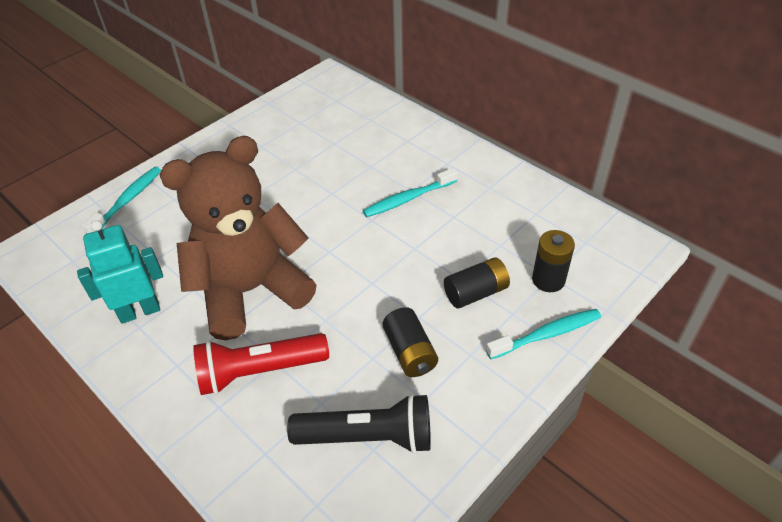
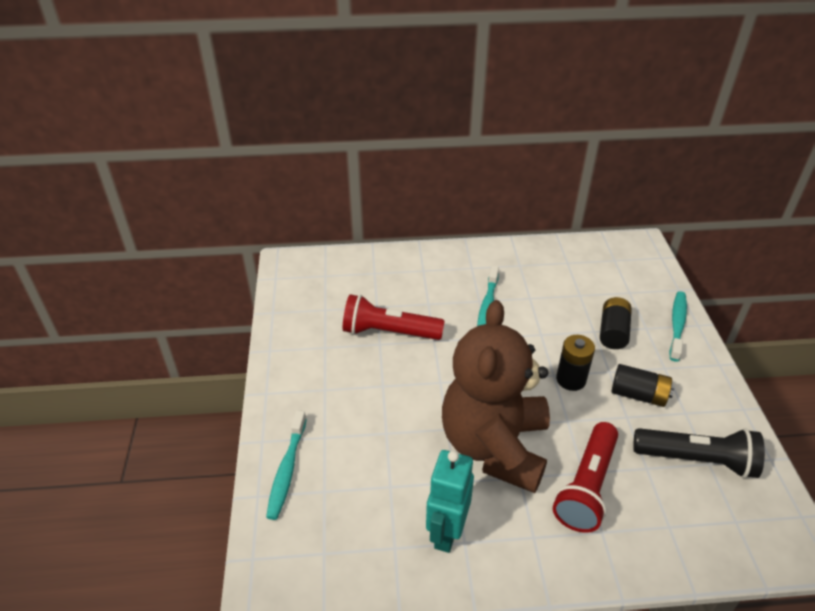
camera: 50 degrees left, 5 degrees down
(128, 200) = (287, 470): turquoise toothbrush -> turquoise toothbrush turned 150 degrees counterclockwise
(313, 165) = (389, 332): none -> red flashlight
(367, 437) = (696, 460): black flashlight -> black flashlight turned 60 degrees clockwise
(548, 280) = (632, 295): black battery -> black battery (571, 379)

